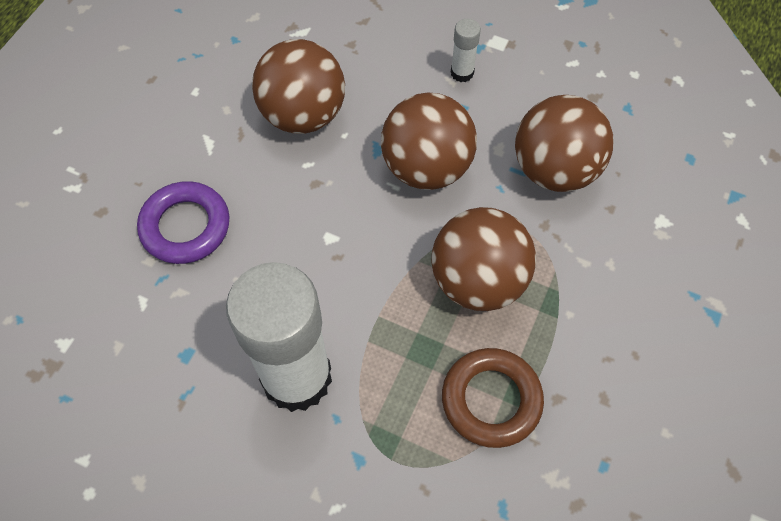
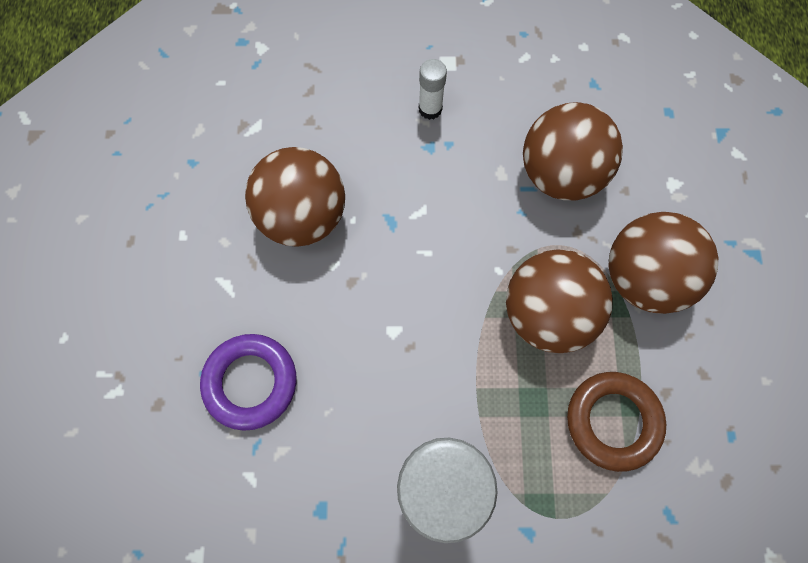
camera: 25 degrees left, 10 degrees up
(426, 168) = (446, 221): brown ball -> brown ball (643, 277)

